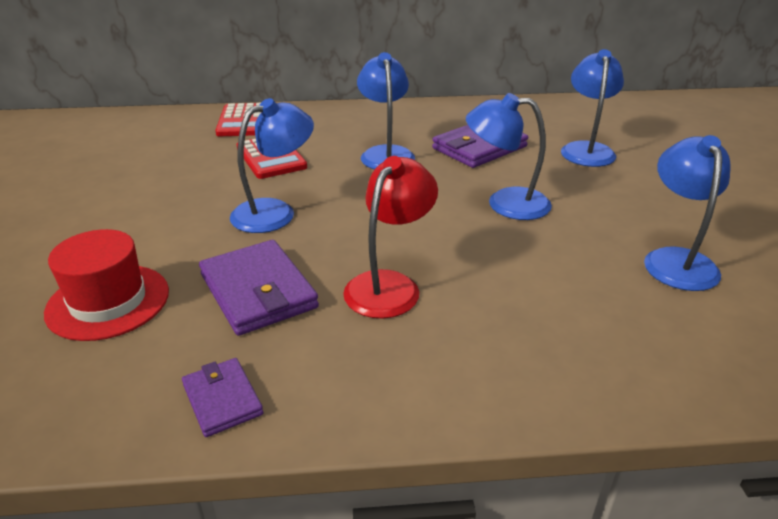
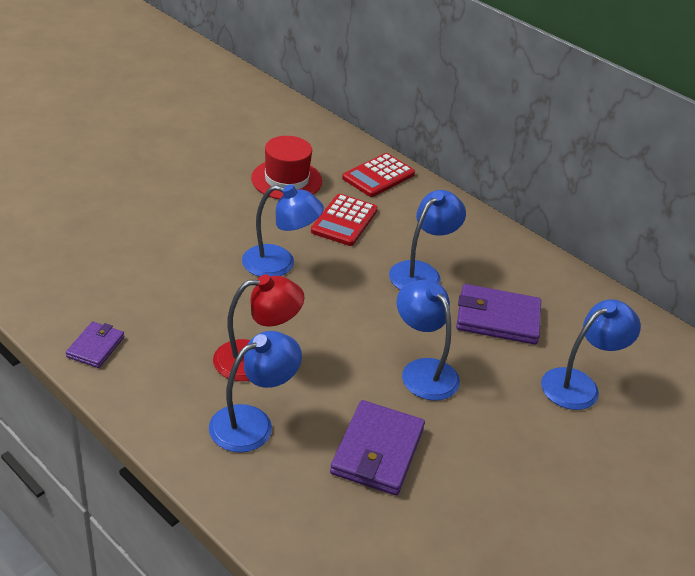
camera: 45 degrees right, 5 degrees up
(108, 301) = (125, 256): red hat -> red hat (286, 180)
(258, 291) = (192, 307): purple wallet -> purple wallet (377, 451)
(676, 260) = (447, 498): blue lamp -> blue lamp (252, 423)

